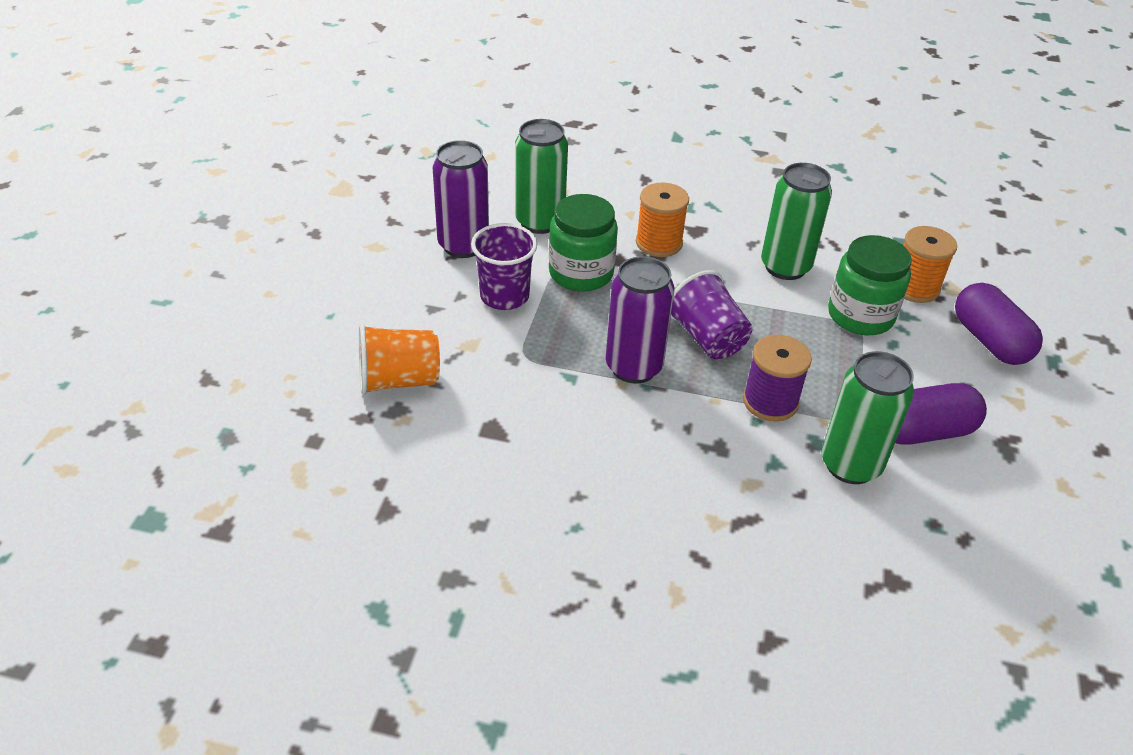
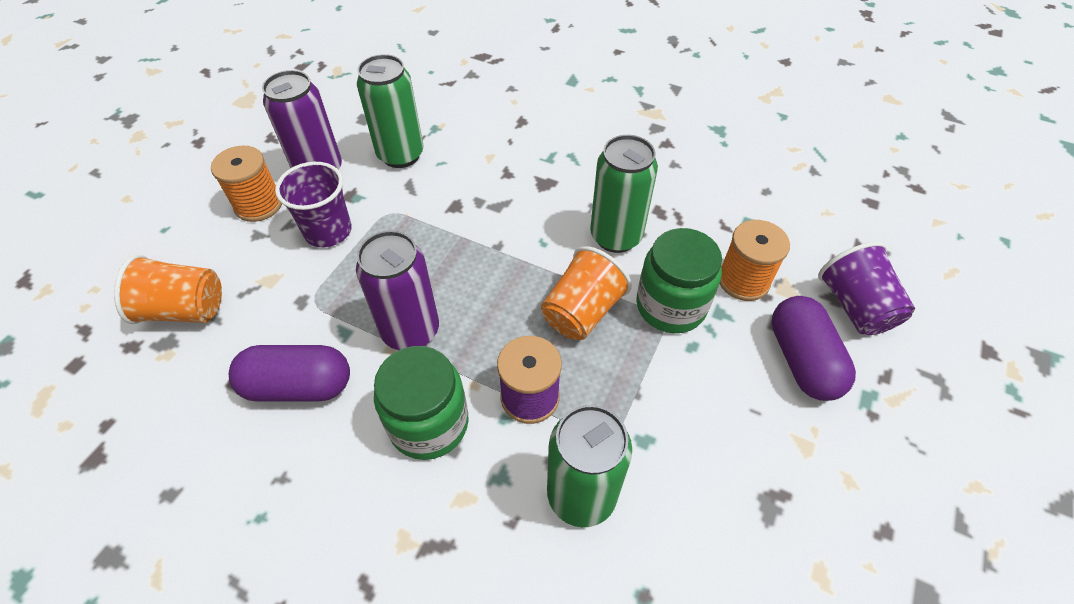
camera: 15 degrees right, 10 degrees up
(581, 273) = (411, 216): green jar -> green jar (429, 423)
(659, 243) = (502, 192): orange spool -> orange spool (258, 205)
(707, 338) = (499, 308): purple cup -> purple cup (855, 307)
(783, 331) = (581, 312): none -> orange cup
(923, 431) = (681, 466): purple capsule -> purple capsule (298, 386)

